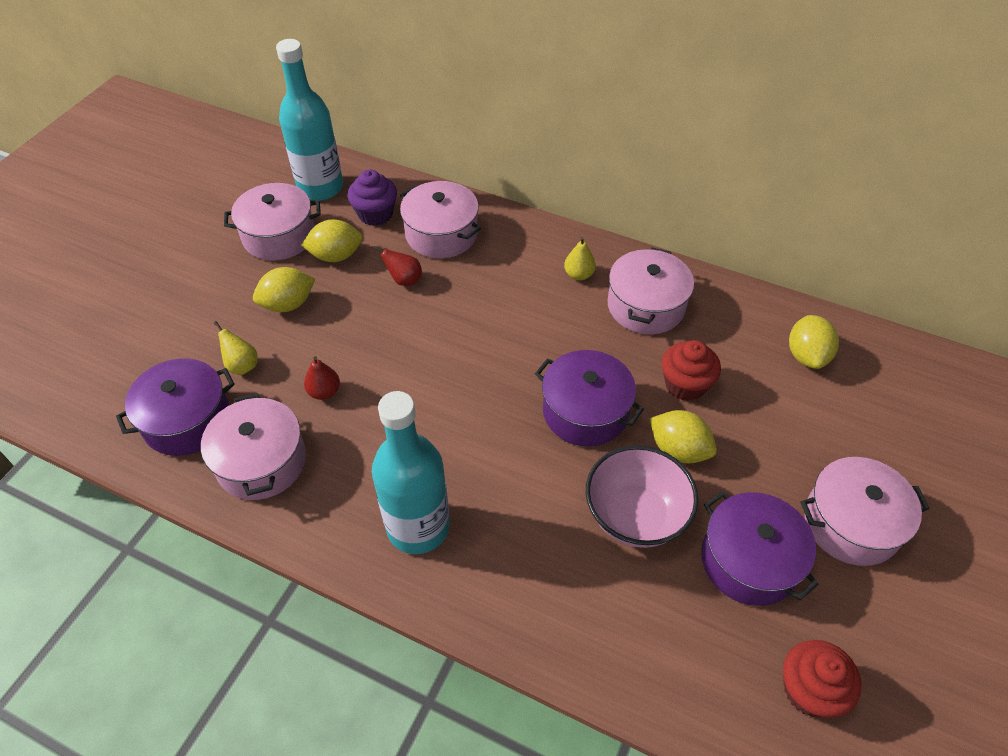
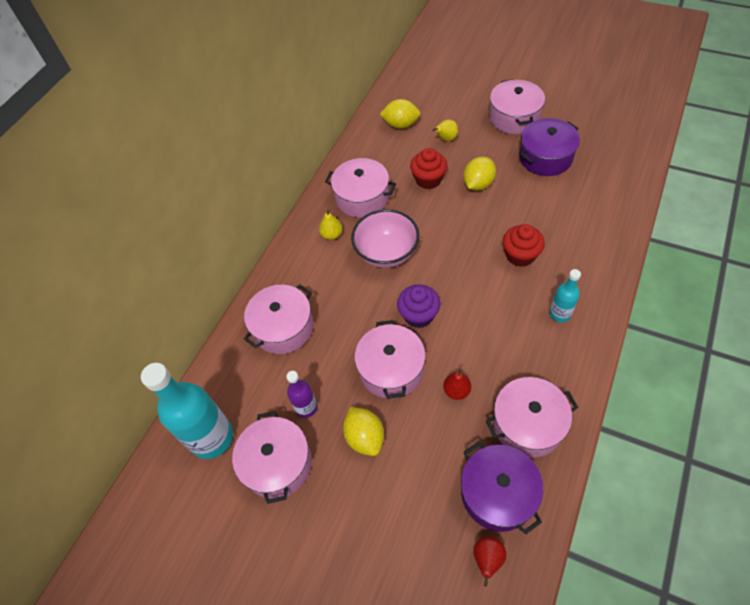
camera: 85 degrees left, 5 degrees up
(242, 365) = (436, 461): yellow pear -> yellow pear (446, 139)
(336, 256) = (306, 407): yellow lemon -> purple bottle
(367, 329) = (391, 369): none -> pink pot
(375, 214) = (254, 382): purple cupcake -> purple cupcake (418, 315)
(404, 280) = (336, 349): red pear -> red pear (487, 559)
(418, 527) = (559, 314): turquoise bottle -> turquoise bottle, size x0.51
(585, 411) = (455, 229): purple pot -> none
(635, 515) = (528, 204): pink bowl -> pink bowl (386, 253)
(809, 690) = (610, 140): red cupcake -> red cupcake (520, 255)

